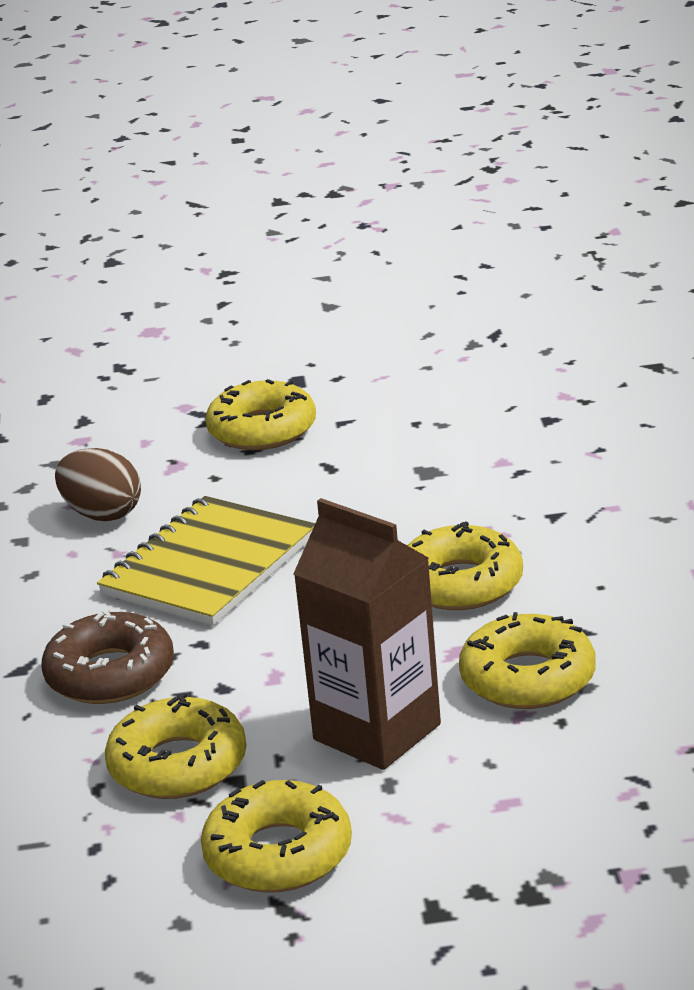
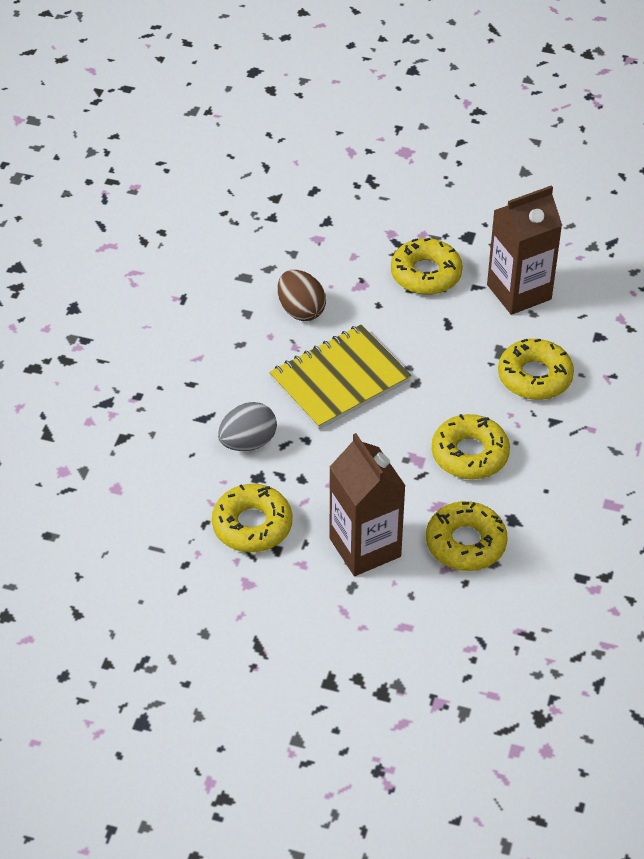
camera: 20 degrees right, 20 degrees up
(110, 674) = (248, 442): brown donut -> grey egg
(278, 853) = (273, 609): yellow donut -> yellow donut (534, 377)
(406, 410) = (519, 292): none -> brown carton

